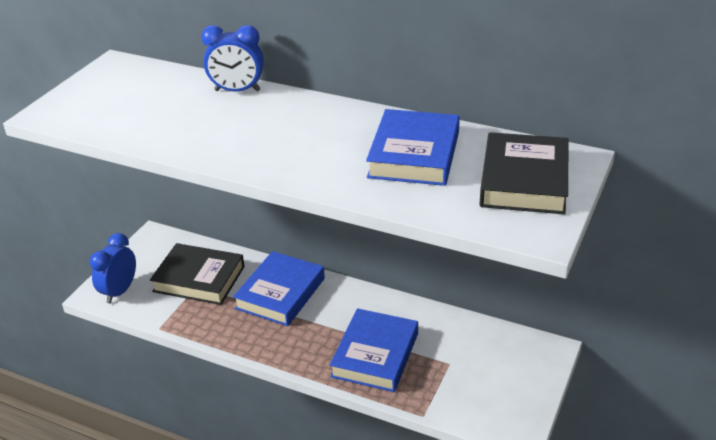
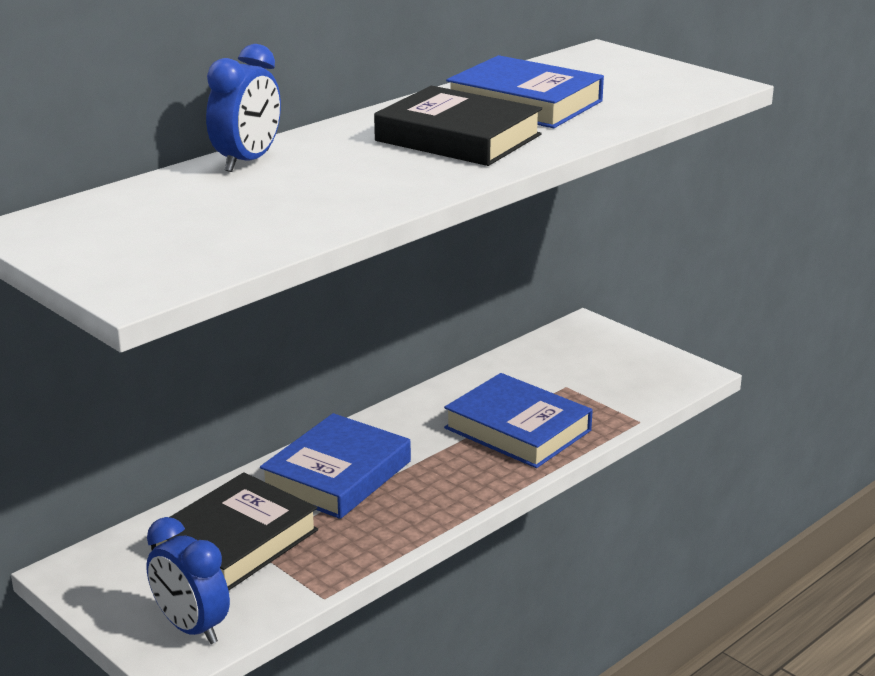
camera: 70 degrees left, 10 degrees down
(280, 293) = (337, 475): blue book -> blue book turned 75 degrees clockwise
(524, 180) = (621, 73): black book -> black book (458, 138)

